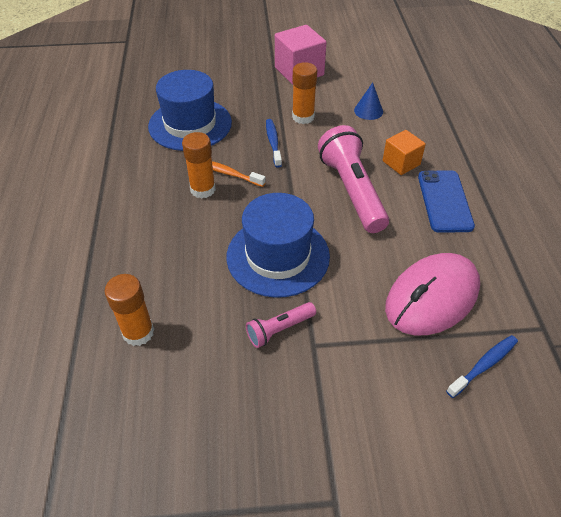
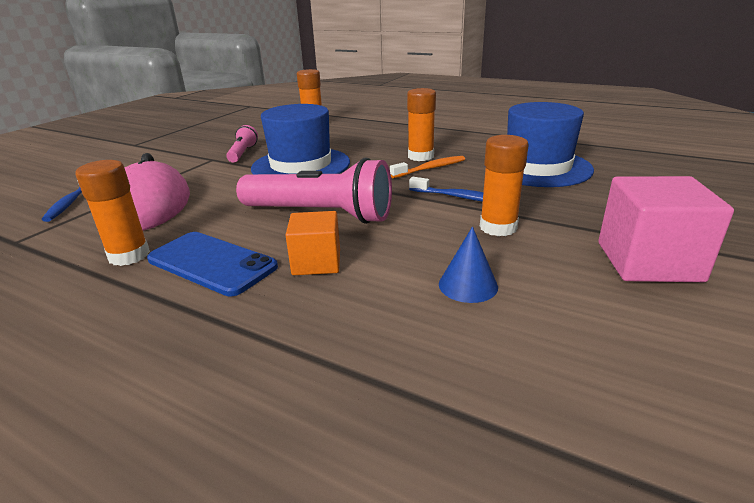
camera: 125 degrees right, 20 degrees down
(480, 244) = (129, 255): none -> orange glue stick

